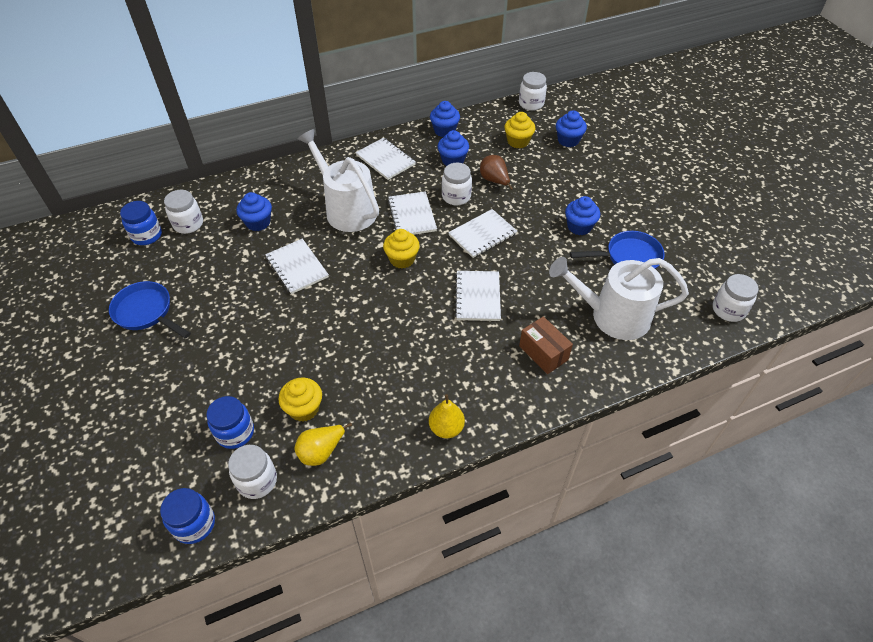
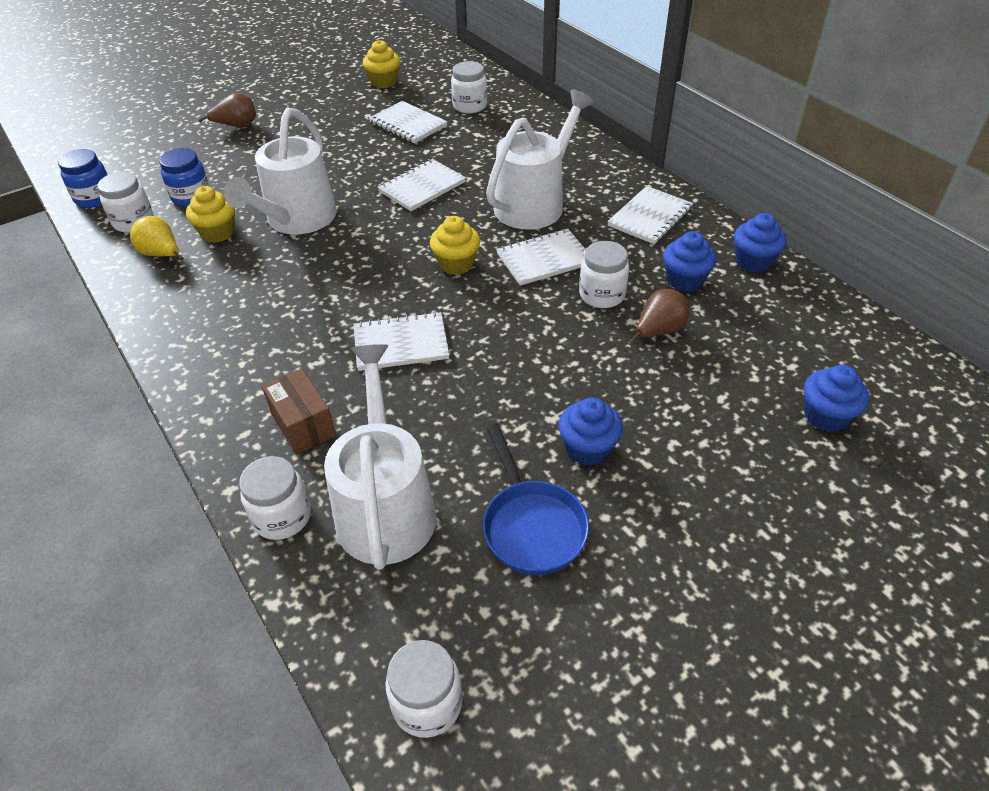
camera: 80 degrees right, 5 degrees down
(118, 397) = (237, 126): none -> brown pear
(146, 312) = (340, 114): blue pan -> none
(147, 235) = (445, 88): blue jar -> none
(258, 223) = (487, 146): blue cupcake -> none
(308, 350) = (297, 220): none -> white watering can
(446, 428) = (182, 343): yellow pear -> none
(482, 235) = (528, 333): white notebook -> white notebook (408, 124)
(518, 141) = (778, 348): yellow cupcake -> yellow cupcake (384, 82)
(531, 104) = (904, 354): white jar -> white jar (282, 517)
(543, 353) = (303, 424): brown box -> brown box turned 75 degrees counterclockwise

